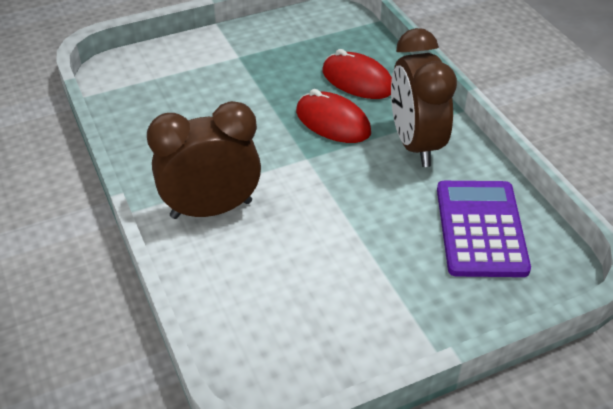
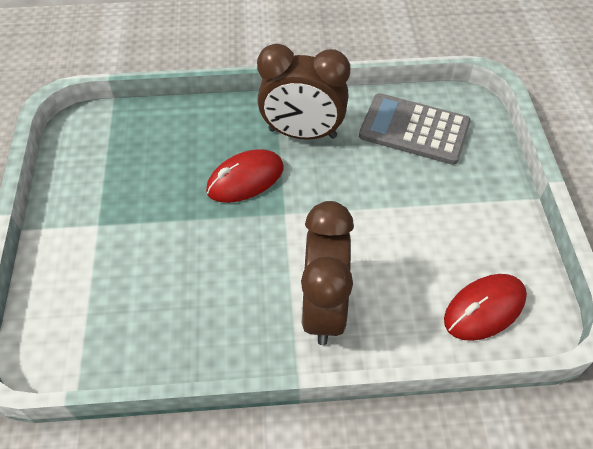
camera: 70 degrees left, 10 degrees up
(357, 81) = (196, 143): red mouse -> red mouse (484, 309)
(481, 229) = (414, 129): purple calculator -> grey calculator

